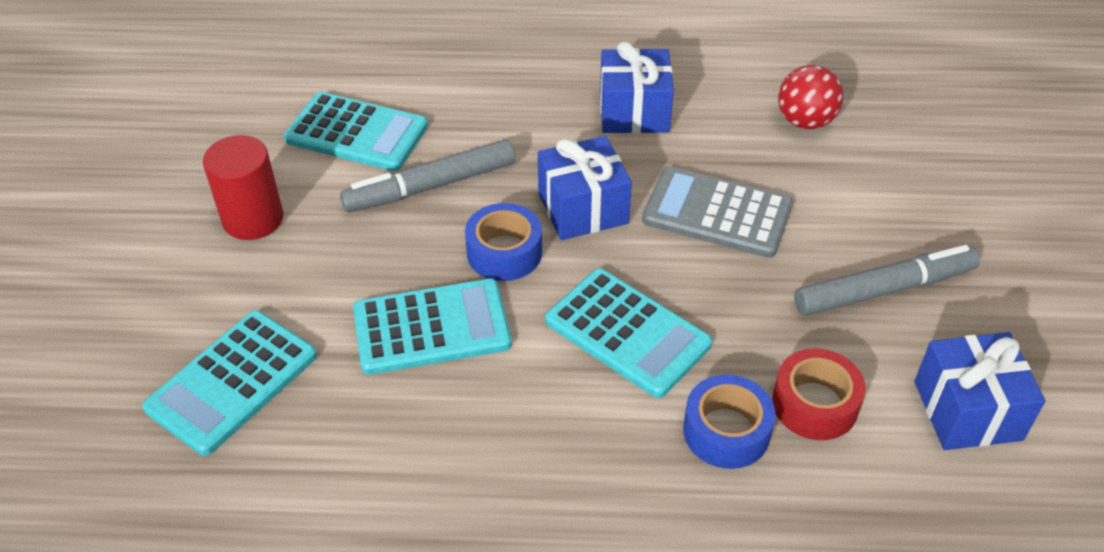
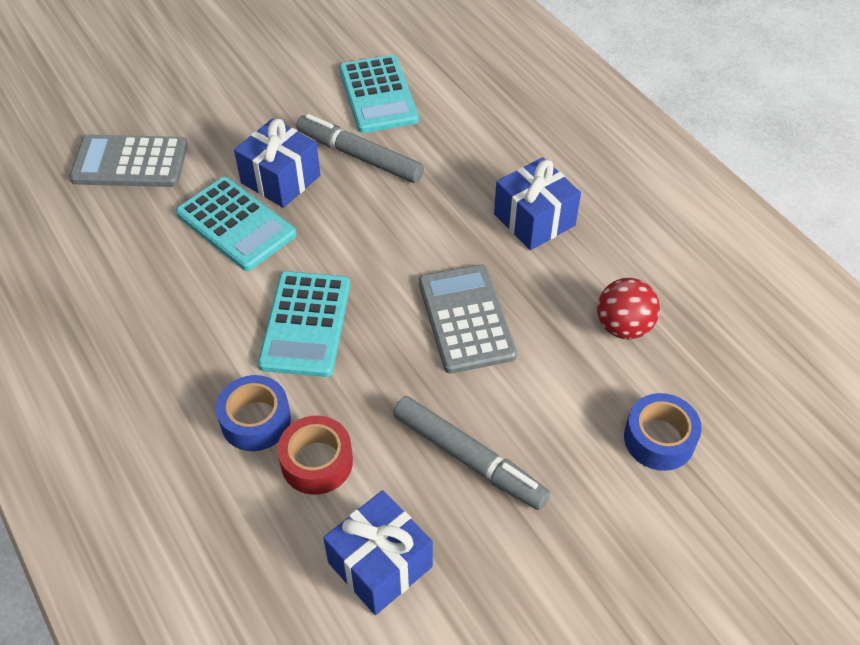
camera: 55 degrees right, 5 degrees up
(232, 382) = (130, 162): turquoise calculator -> grey calculator
(253, 219) = (262, 95): red cylinder -> none
(504, 252) = (329, 224): blue tape -> blue tape (659, 439)
(583, 208) = (406, 242): blue gift -> blue gift (280, 179)

